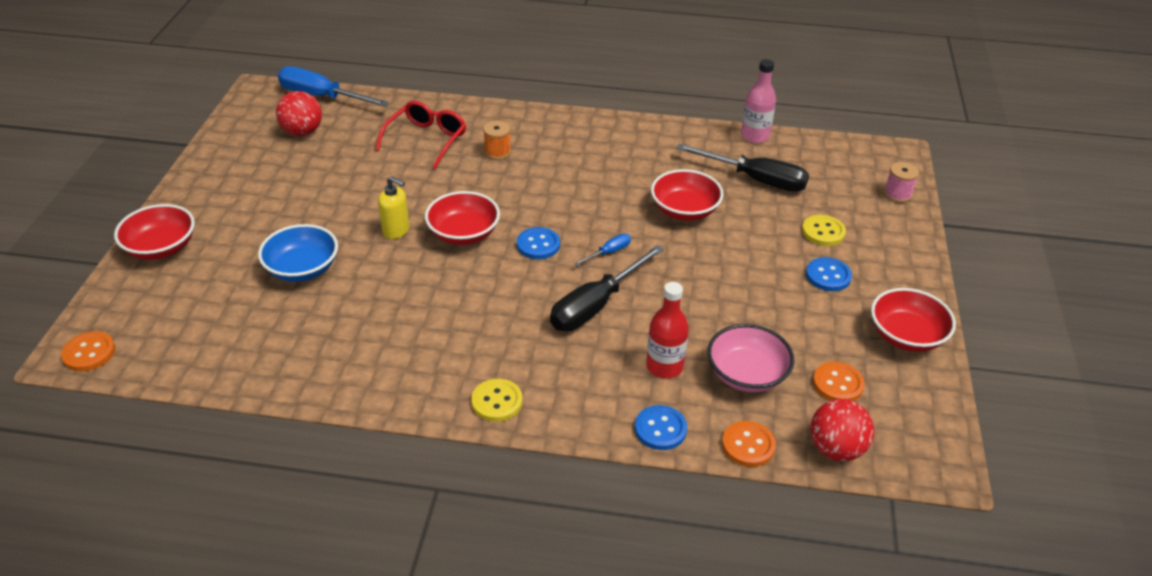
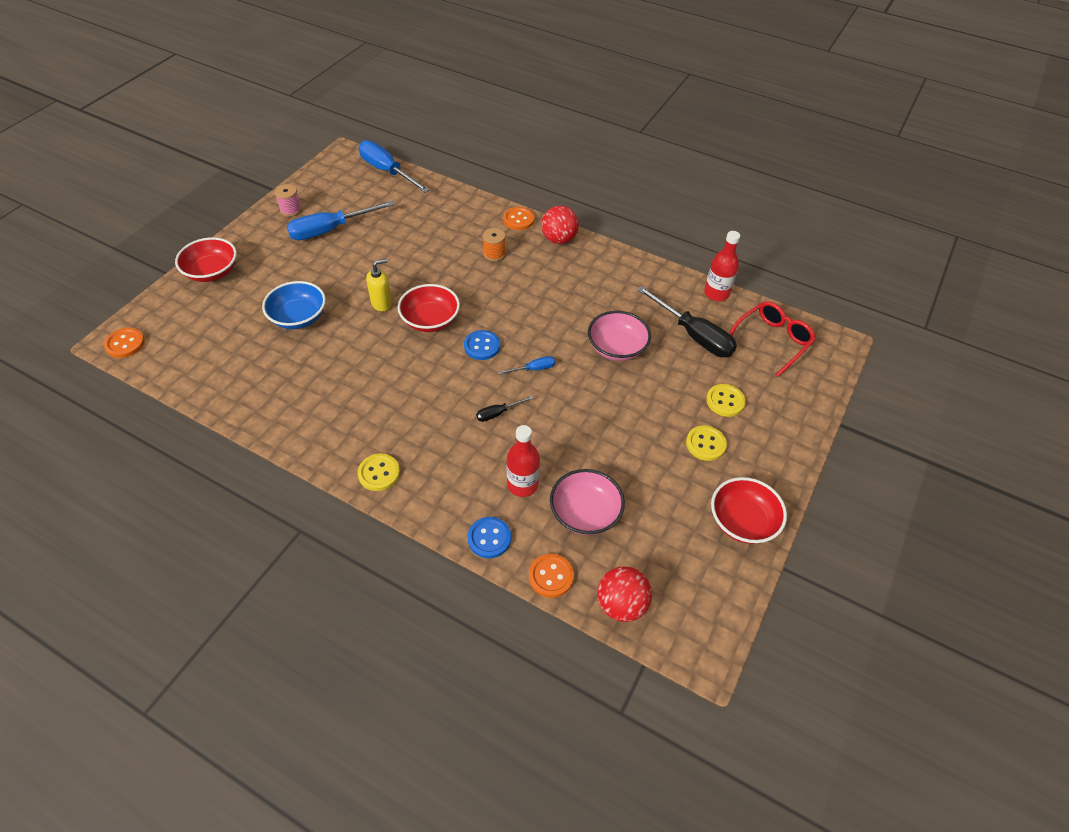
camera: 20 degrees right, 10 degrees up
(288, 170) = (330, 230): none -> blue screwdriver
(302, 132) = (357, 199): red ball -> red ball (559, 239)
(396, 230) = (382, 303): yellow soap dispenser -> yellow soap dispenser turned 75 degrees counterclockwise
(426, 139) = (446, 229): red glasses -> red glasses (772, 341)
(596, 305) = (498, 413): black screwdriver -> black screwdriver, size x0.46
(684, 210) = (617, 348): red bowl -> pink bowl
(755, 136) = (716, 293): pink bottle -> red bottle
(828, 276) = (705, 444): blue button -> yellow button
(838, 384) = (656, 546): orange button -> orange button (518, 220)
(897, 194) = (813, 384): pink spool -> pink spool (291, 210)

